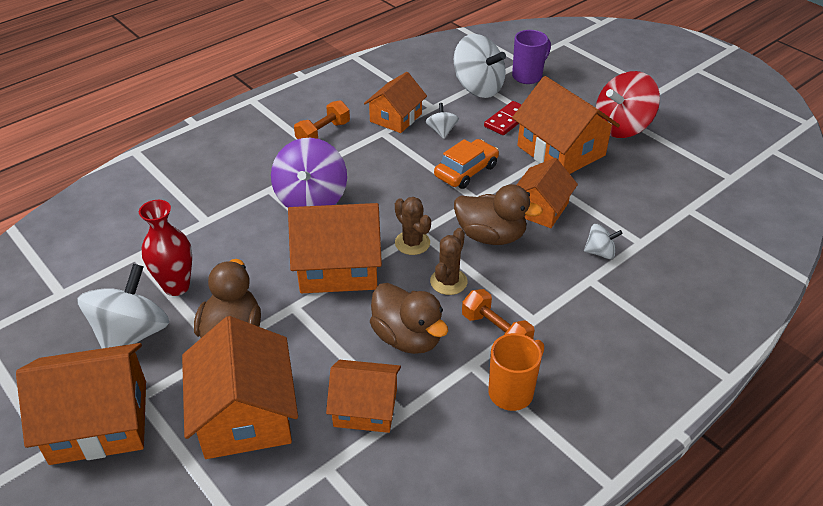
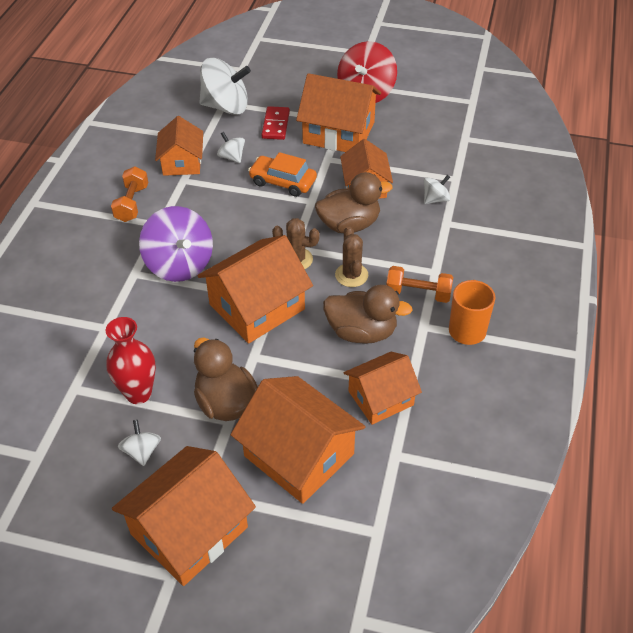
camera: 35 degrees left, 5 degrees up
(132, 334) = (142, 451): white spinning top -> white spinning top, size x0.49
(466, 171) = (282, 182): orange car -> orange car turned 75 degrees counterclockwise
(528, 76) = (257, 80): purple mug -> none

